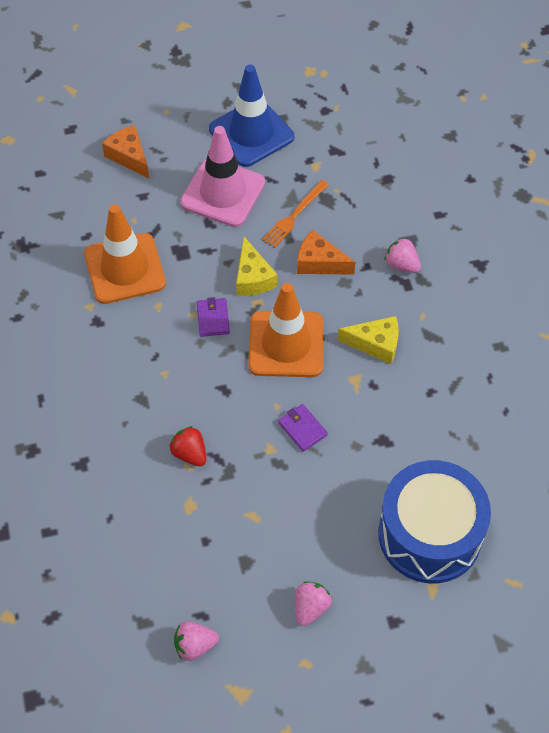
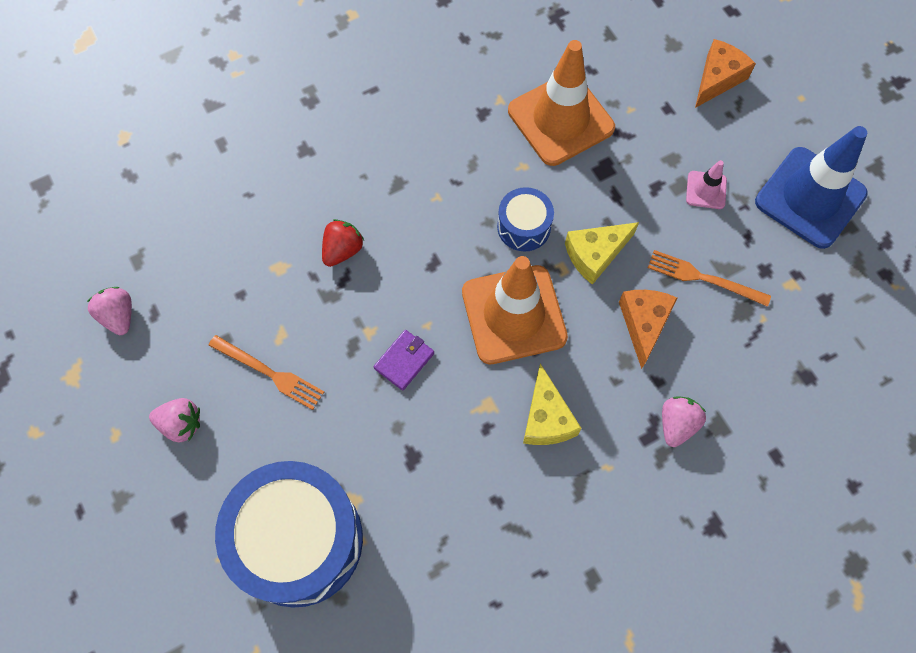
camera: 75 degrees right, 10 degrees up
(213, 319) = (524, 227): purple wallet -> blue drum
(223, 193) = (706, 190): pink traffic cone -> pink traffic cone, size x0.45
(284, 530) = (269, 373): none -> orange fork

